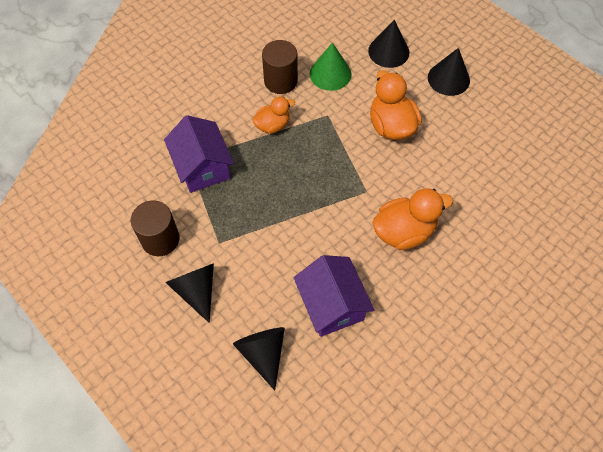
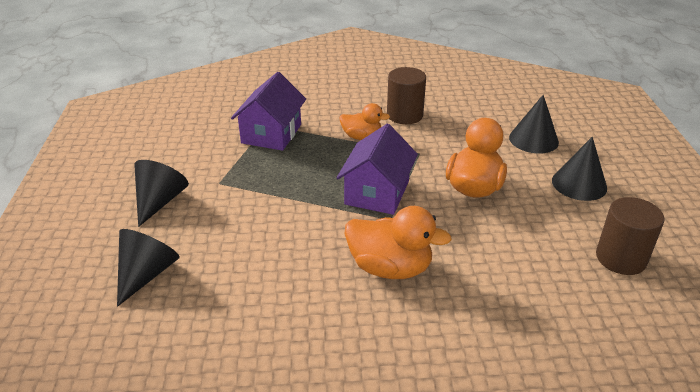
camera: 40 degrees right, 25 degrees down
(160, 239) = (181, 157): brown cylinder -> brown cylinder (621, 258)
(330, 74) = (456, 129): green cone -> none
(332, 305) = (250, 279): purple house -> purple house (377, 193)

